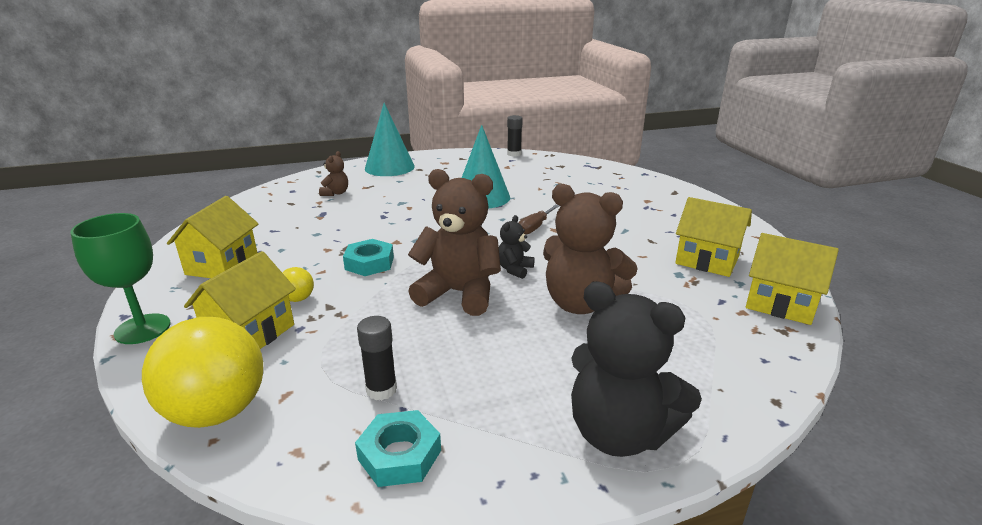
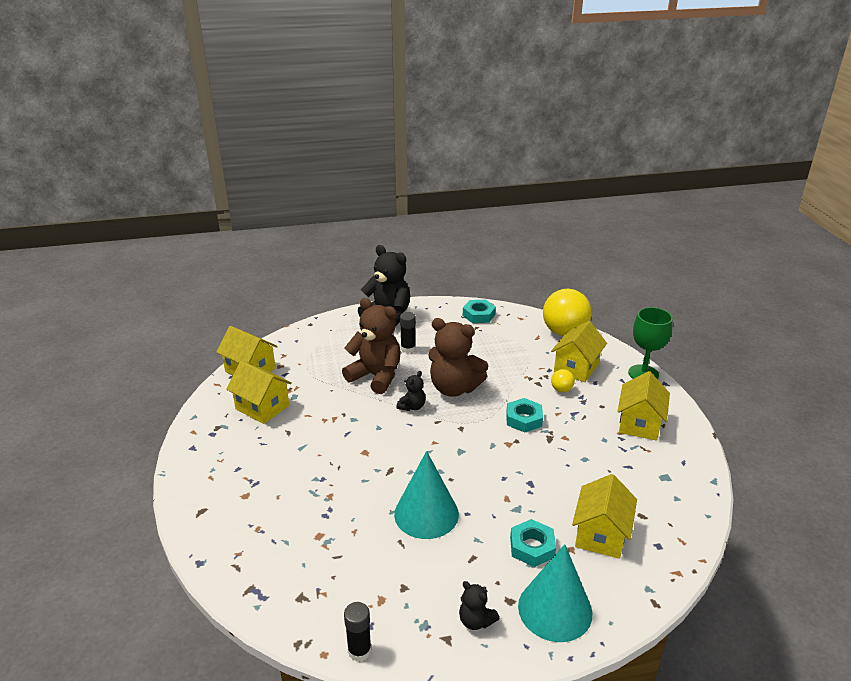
camera: 175 degrees left, 5 degrees up
(335, 193) = (601, 535): brown teddy bear -> yellow house
(381, 390) = (492, 337): black glue stick -> black glue stick (408, 348)
(395, 186) = (532, 547): none -> turquoise nut
(443, 163) = (476, 621): none -> black teddy bear
(535, 227) = (382, 455): brown screwdriver -> none

